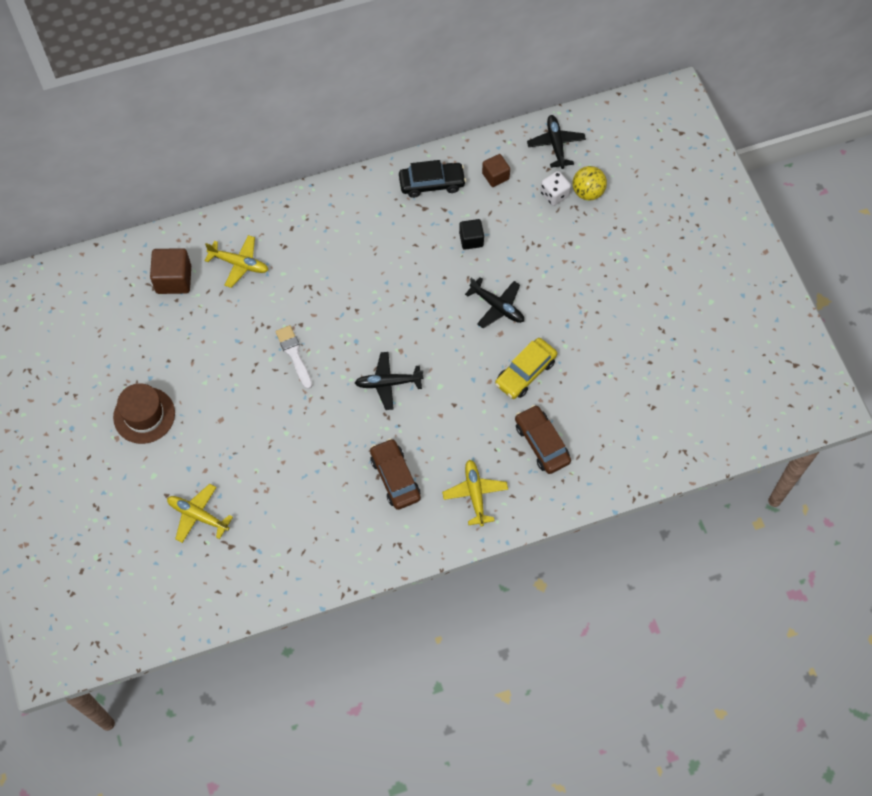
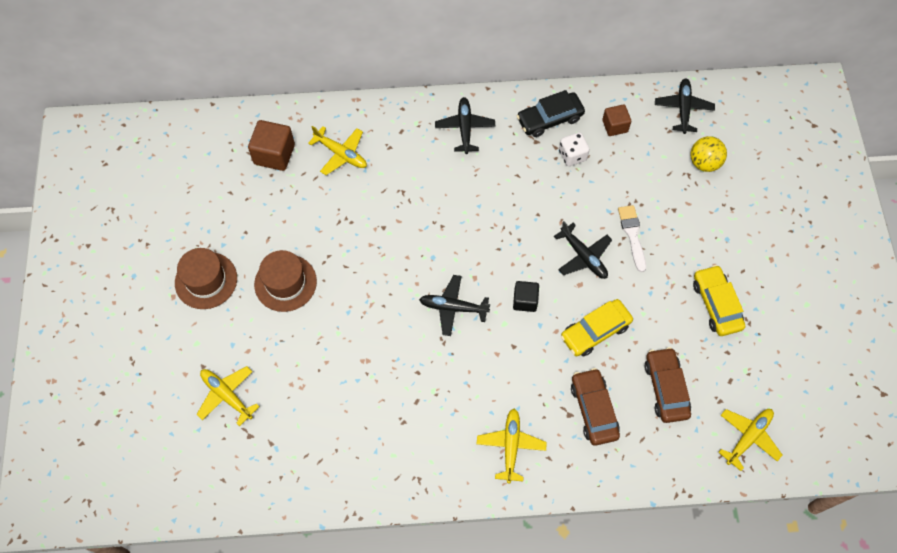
camera: 15 degrees right, 0 degrees up
(222, 399) = (285, 283): none -> brown hat
(294, 354) = (368, 256): white brush -> white brush (632, 235)
(352, 211) = (465, 128): none -> black plane
(395, 478) = (433, 407): brown car -> brown car (666, 388)
(432, 183) = (549, 119): black car -> black car turned 150 degrees clockwise
(471, 239) = (574, 183): black cube -> black cube (525, 301)
(554, 194) = (669, 157): white dice -> white dice (572, 155)
(629, 321) = (716, 304): none -> yellow car
(685, 433) = (748, 437): none -> yellow plane

